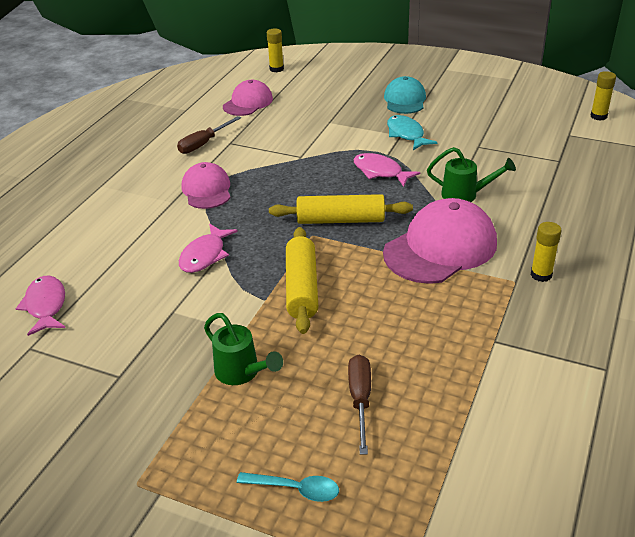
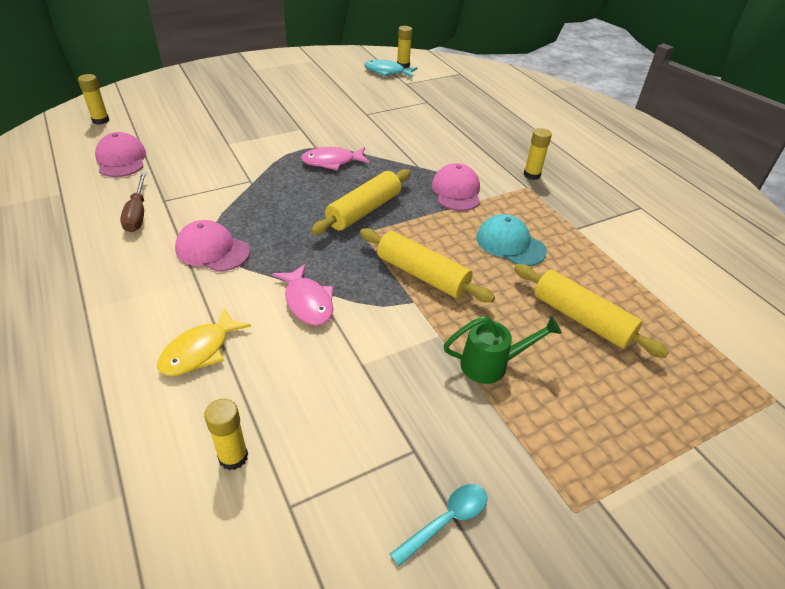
camera: 55 degrees left, 5 degrees up
(46, 306) = (233, 457): pink fish -> yellow glue stick
(113, 243) = (200, 351): none -> yellow fish
(295, 489) = (651, 406): turquoise spoon -> turquoise spoon (446, 521)
(360, 400) = (582, 319): brown screwdriver -> yellow rolling pin
(405, 100) = (261, 103): turquoise cap -> turquoise cap (510, 244)
(406, 134) = (305, 127): turquoise fish -> turquoise fish (387, 72)
(440, 248) = (456, 191): pink cap -> pink cap, size x0.60
(465, 195) = (412, 149): green watering can -> none

